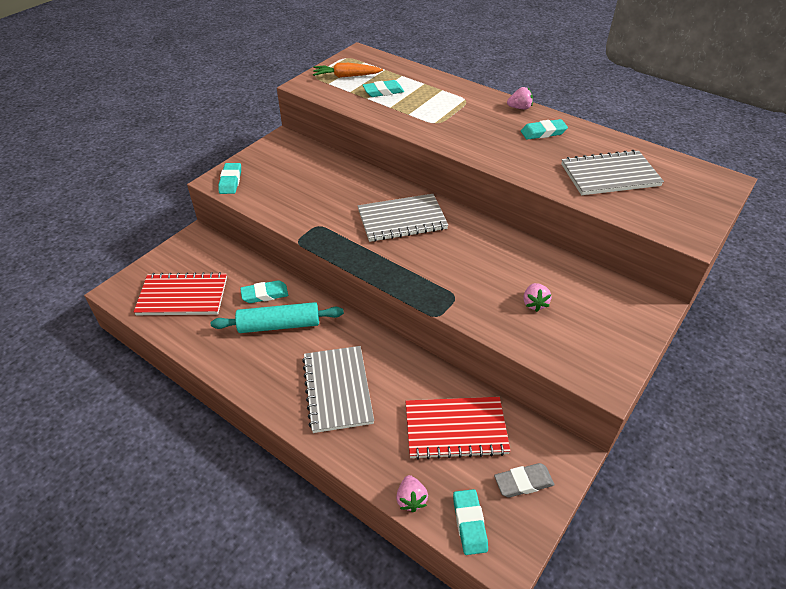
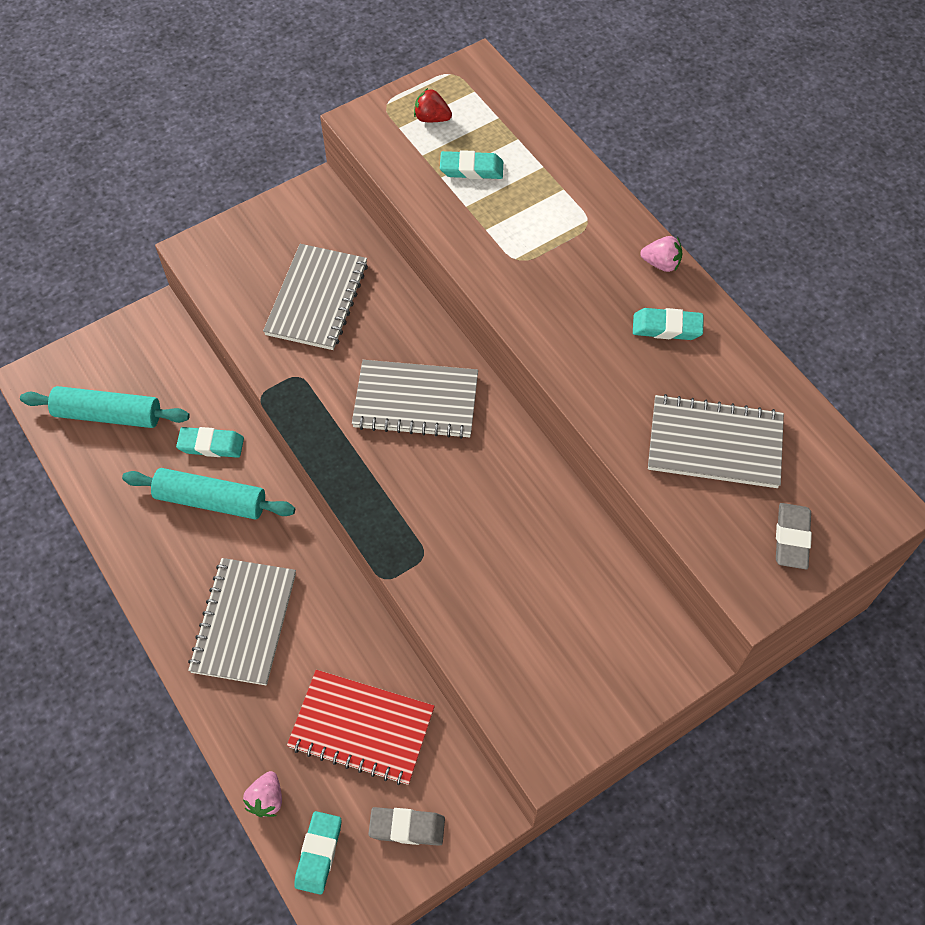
camera: 20 degrees right, 15 degrees up
(182, 296) = (108, 414): red notebook -> turquoise rolling pin
(230, 181) = (213, 257): turquoise eraser -> none
(310, 186) = (317, 299): none -> grey notebook
(346, 76) = (432, 118): orange carrot -> red strawberry
(534, 303) = (522, 602): pink strawberry -> none
(687, 206) = (791, 538): none -> grey eraser

